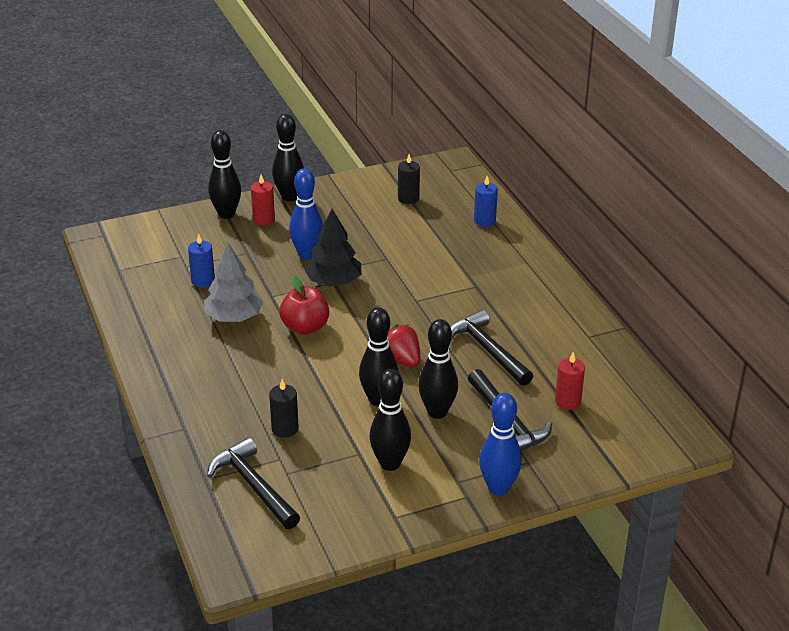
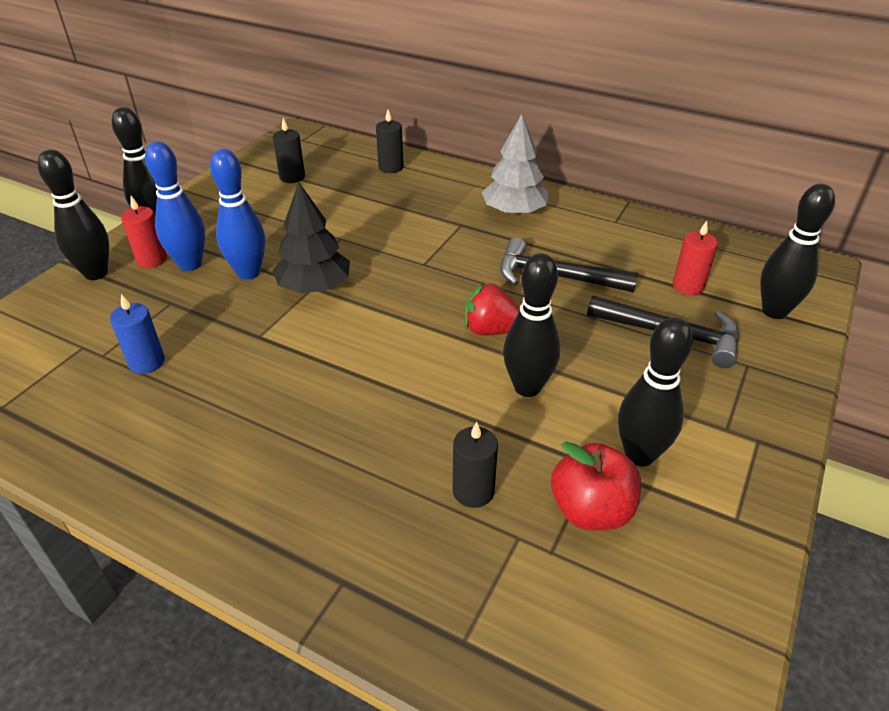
camera: 40 degrees left, 5 degrees up
(234, 317) = (239, 385): grey tree -> grey tree (514, 212)
(254, 486) = (538, 604): black hammer -> none
(305, 327) = (342, 351): red apple -> red apple (591, 510)
(437, 412) = (600, 365): black bowling pin -> black bowling pin (774, 311)
(484, 221) = (391, 167): blue candle -> black candle
(498, 488) = (769, 410): blue bowling pin -> blue bowling pin (190, 264)

